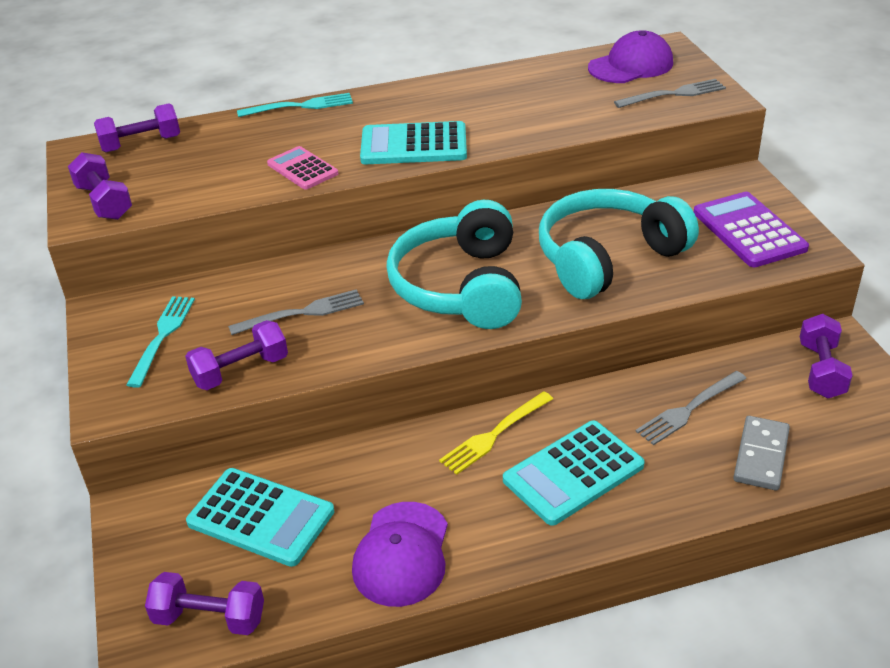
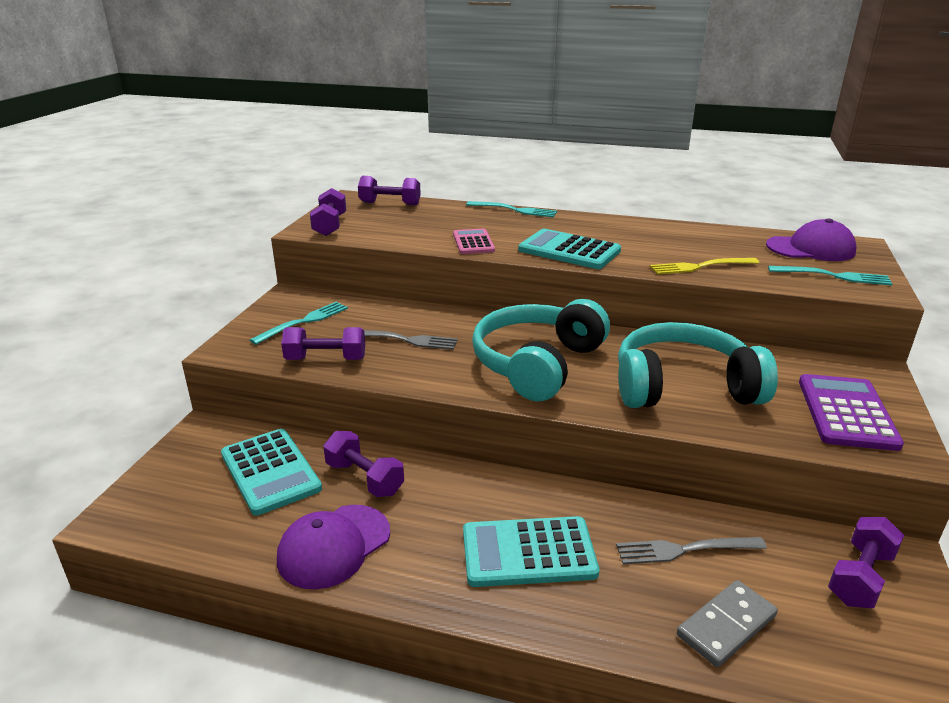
camera: 30 degrees right, 10 degrees down
(209, 618) = (167, 521): purple dumbbell -> purple dumbbell (364, 478)
(495, 434) = (491, 492): yellow fork -> yellow fork (700, 266)
(673, 94) = (833, 276): grey fork -> turquoise fork

